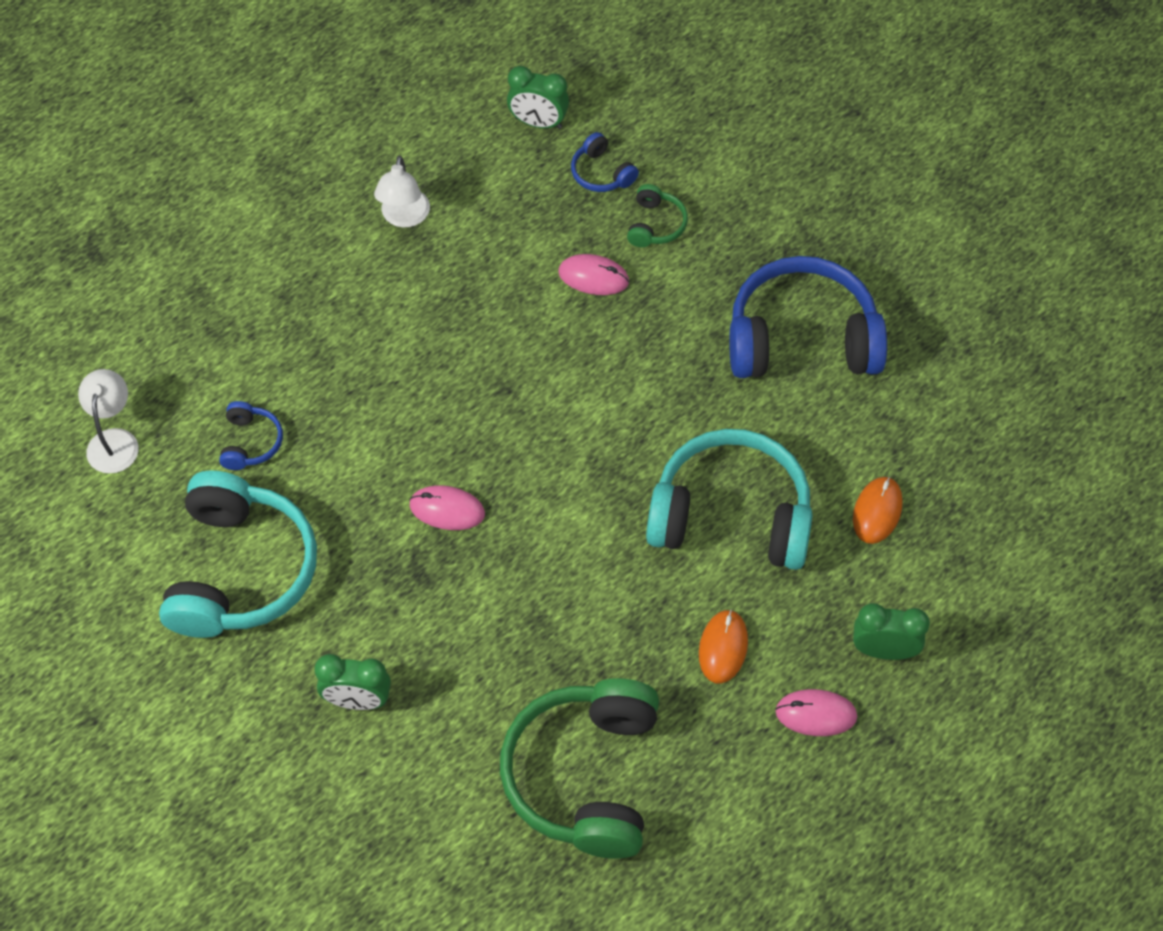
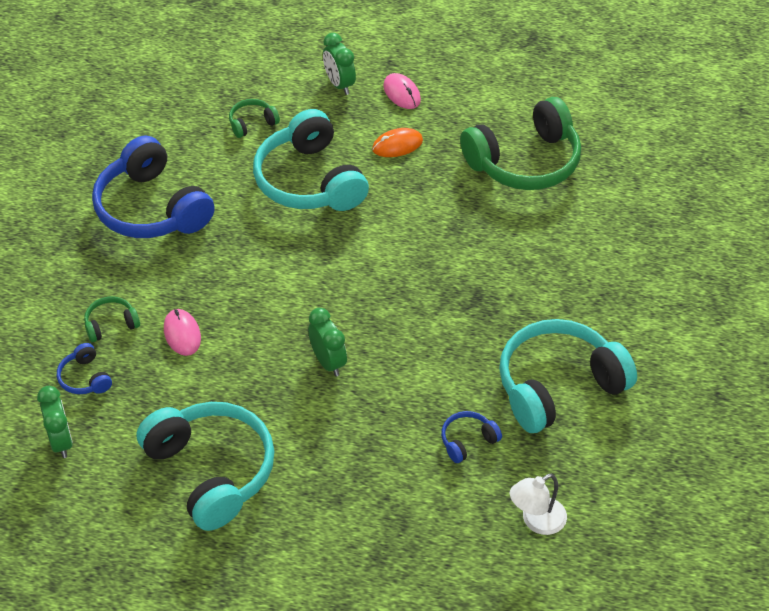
camera: 125 degrees left, 10 degrees down
(357, 700) = (580, 279): green clock -> green clock (328, 362)
(404, 217) = (211, 471): white lamp -> turquoise headphones
(447, 509) = (422, 309): pink mouse -> none
(601, 173) = (85, 378): blue headphones -> blue headphones turned 135 degrees clockwise
(877, 511) = (252, 123): orange mouse -> green headphones

